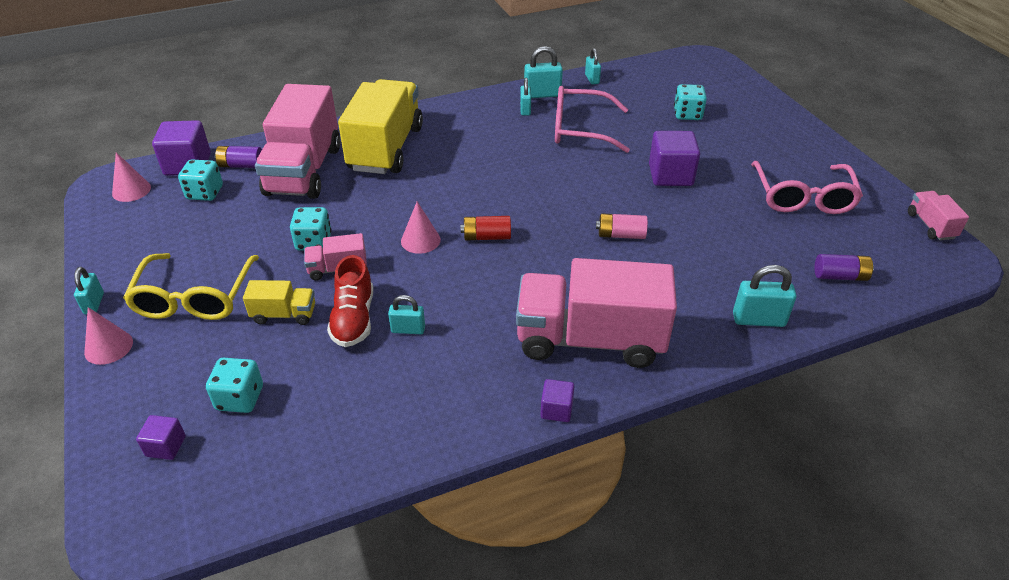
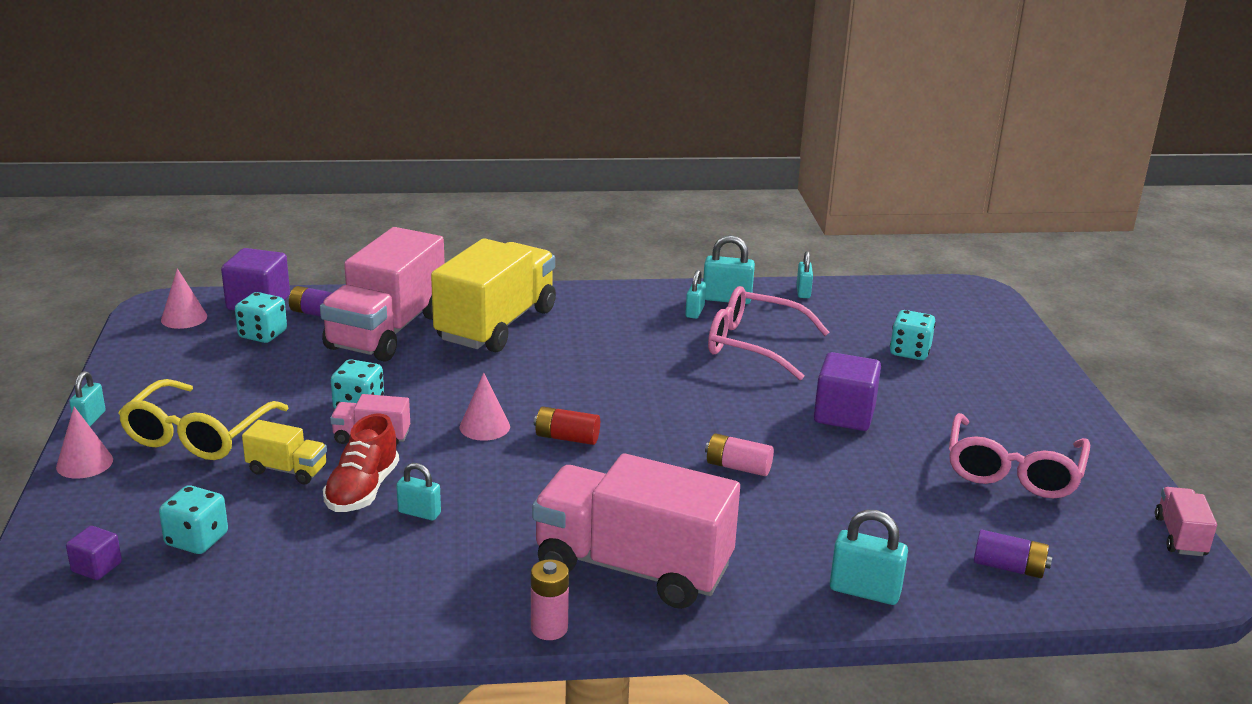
camera: 15 degrees right, 15 degrees down
(556, 409) = (549, 628): purple cube -> pink battery

